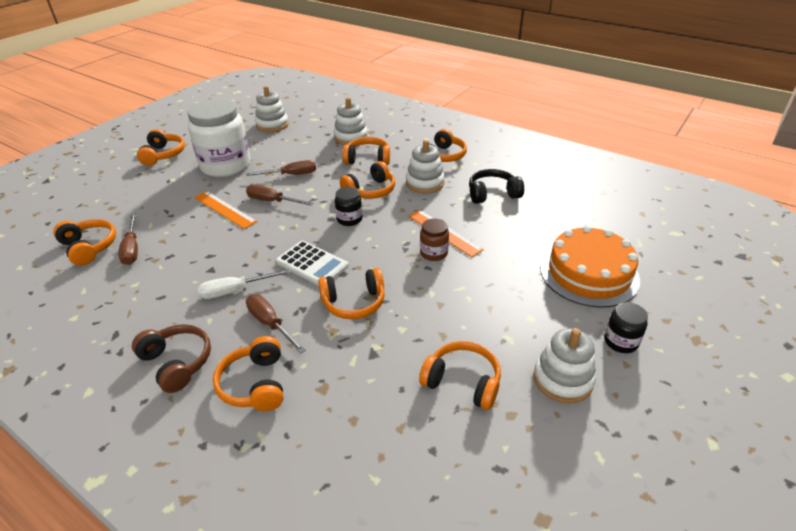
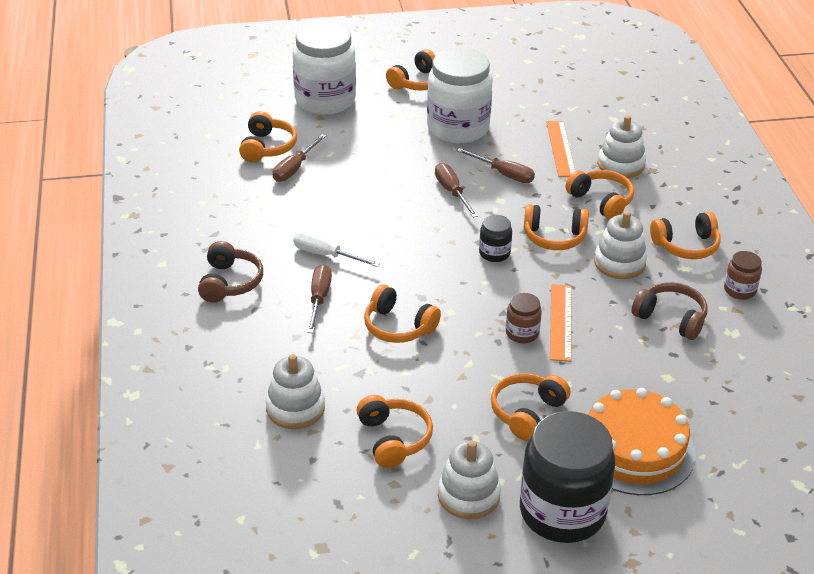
camera: 45 degrees right, 0 degrees up
(102, 195) = (325, 100): none -> white jar
(225, 209) = (403, 175): orange ruler -> orange ruler (561, 148)
(255, 384) = (259, 333): orange headphones -> orange headphones (527, 413)
(272, 125) = (561, 102): white stacking toy -> white stacking toy (295, 408)
(312, 264) = (409, 273): white calculator -> none
(492, 194) = (671, 318): black headphones -> brown headphones
(499, 161) = (739, 290): none -> brown jar
(620, 341) = (562, 512): black jar -> black jar, size x2.24

